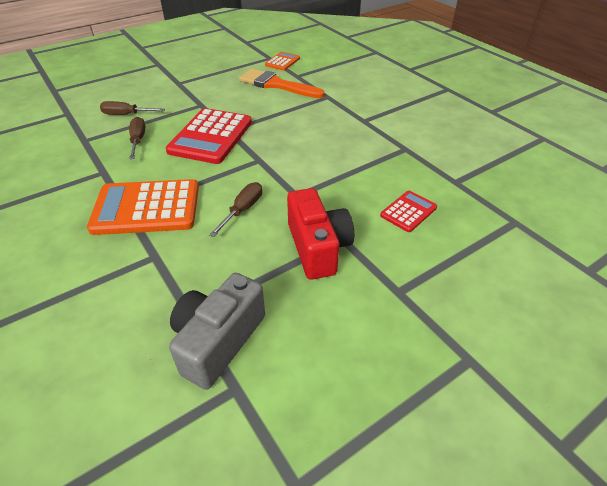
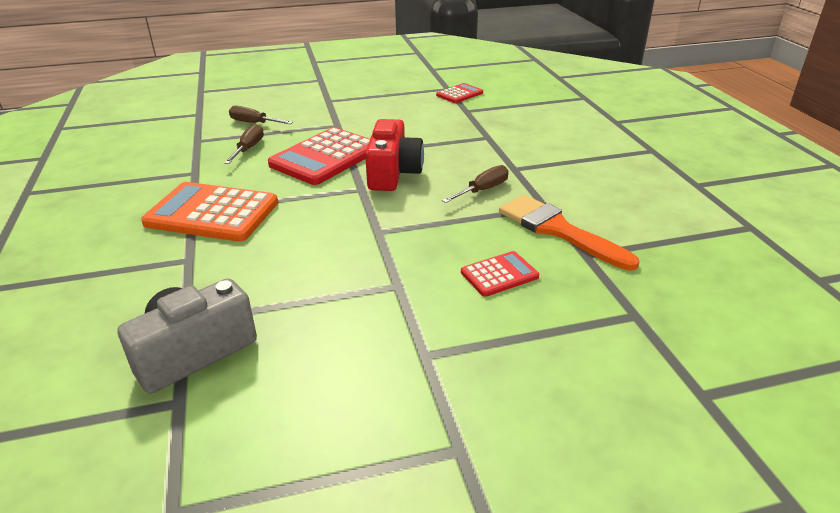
camera: 20 degrees right, 10 degrees down
(243, 209) = (309, 234): brown screwdriver -> brown screwdriver (483, 190)
(276, 85) = (435, 116): orange brush -> orange brush (558, 230)
(282, 62) = (459, 94): orange calculator -> red calculator
(318, 247) = (363, 288): red camera -> red camera (393, 173)

